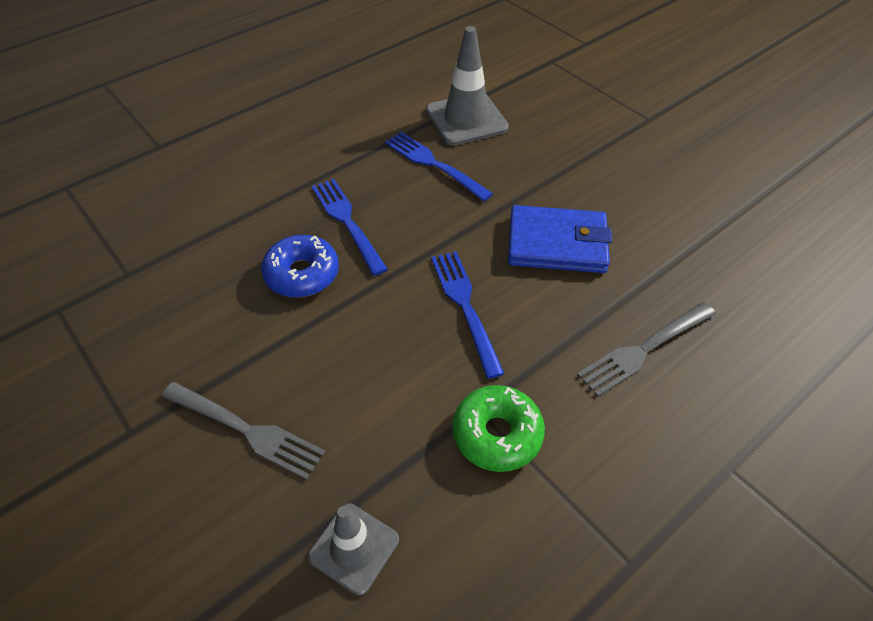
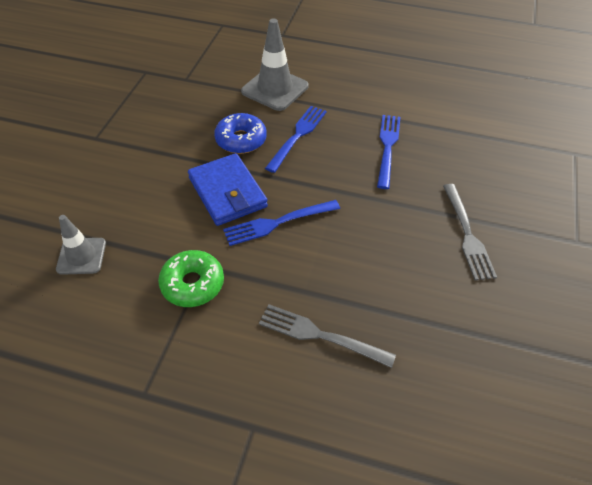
camera: 55 degrees right, 0 degrees up
(246, 430) = (123, 177): grey fork -> grey fork (467, 234)
(465, 306) = (278, 223): blue fork -> blue fork turned 150 degrees counterclockwise
(466, 119) = (450, 141): grey traffic cone -> grey traffic cone (275, 89)
(557, 244) = (376, 244): blue wallet -> blue wallet (227, 192)

